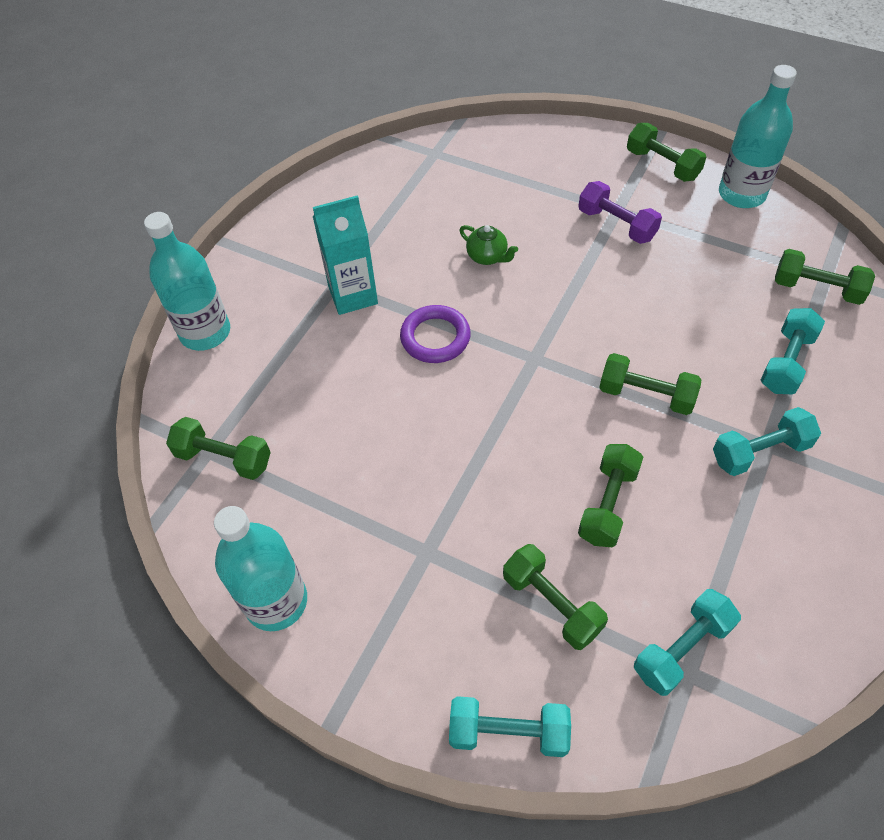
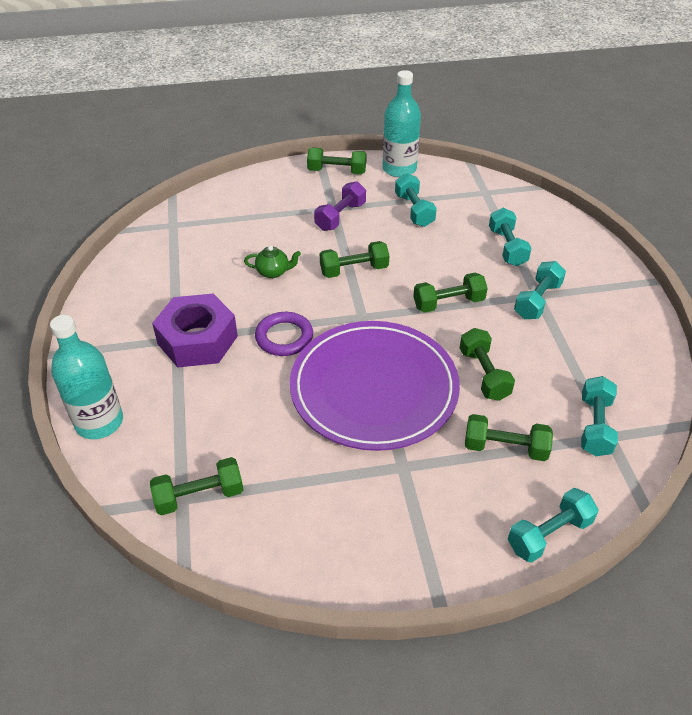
camera: 40 degrees left, 10 degrees down
(276, 601) = (331, 561): turquoise bottle -> none
(353, 295) = (197, 340): turquoise carton -> purple nut
(474, 448) = (374, 388): none -> purple plate
(616, 224) = (340, 216): purple dumbbell -> purple dumbbell turned 60 degrees counterclockwise
(711, 257) = (414, 210): none -> turquoise dumbbell
(817, 289) = (487, 201): green dumbbell -> green dumbbell (354, 270)

